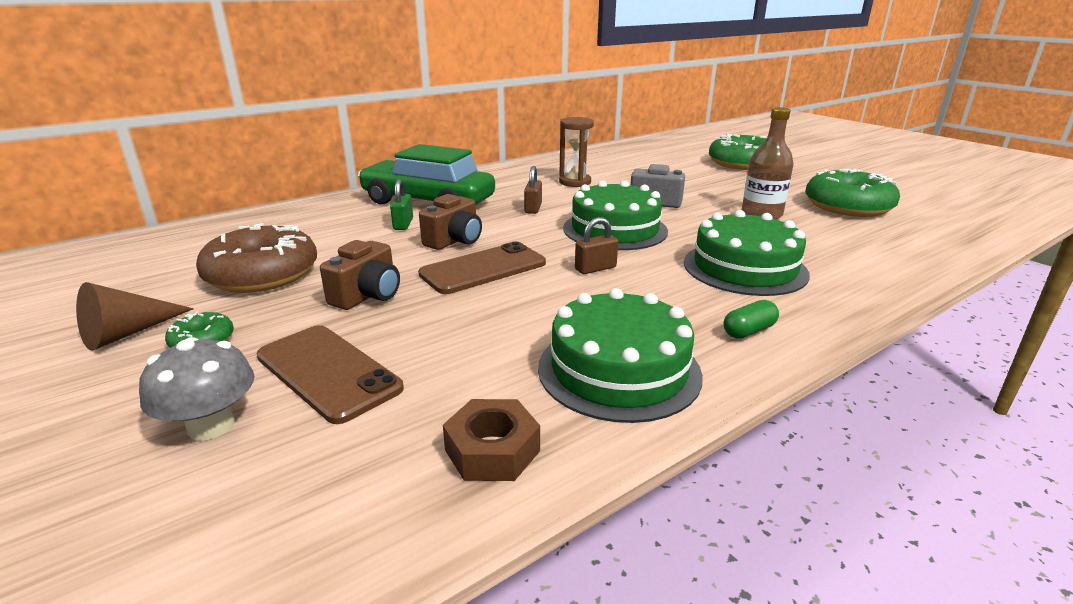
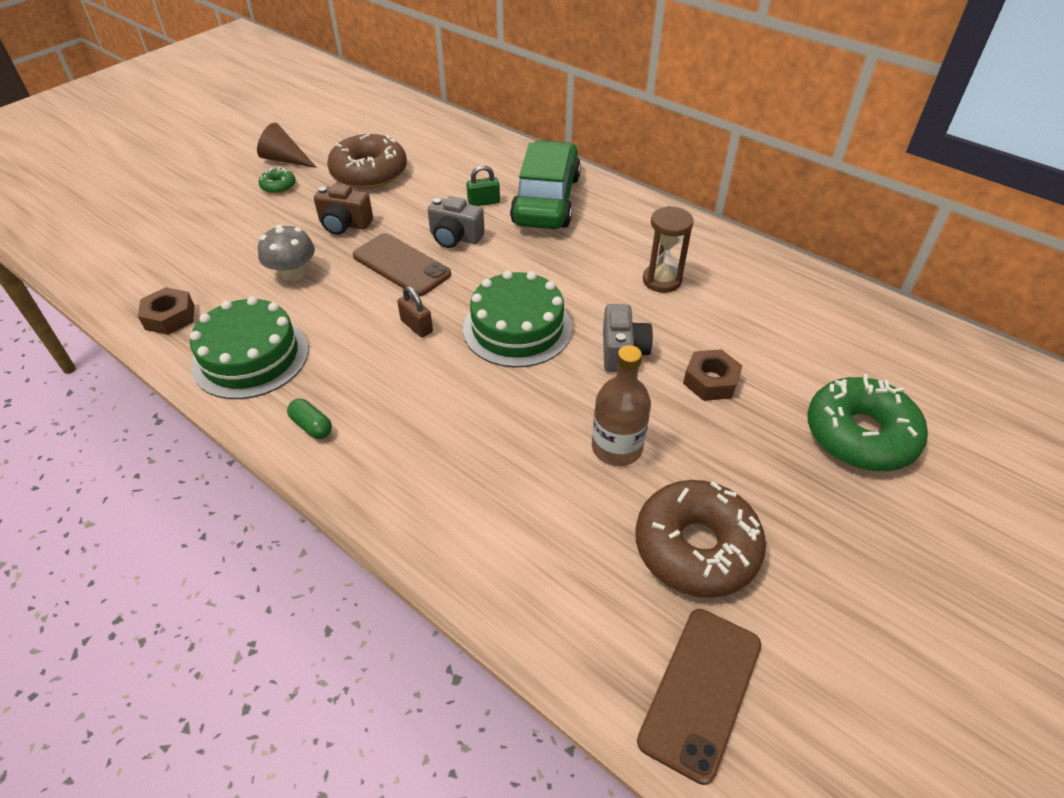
camera: 75 degrees right, 20 degrees up
(211, 425) = (197, 221): grey mushroom -> grey mushroom (293, 273)
(328, 372) = (246, 240): brown phone -> brown phone (701, 691)
(454, 241) = (455, 237): brown camera -> grey camera
(533, 208) = (556, 265): brown padlock -> none
(692, 185) = (710, 381): none -> brown nut
(744, 268) = (442, 427): green cake -> none
(847, 206) = (696, 547): green donut -> brown donut

